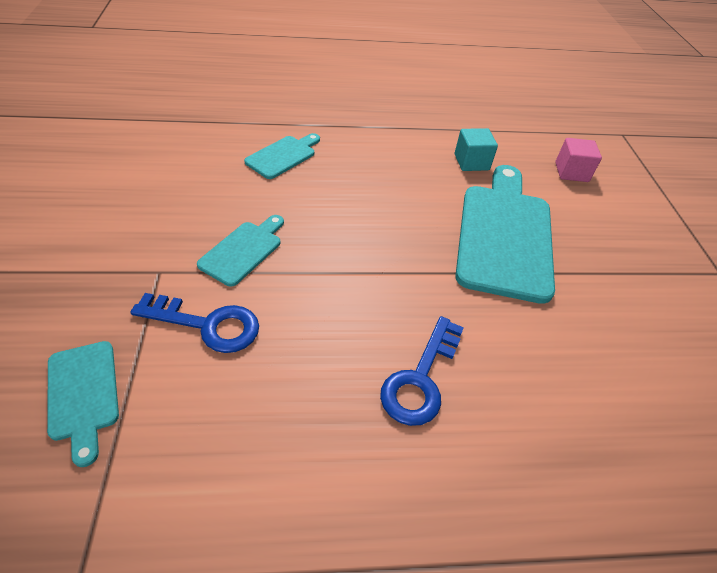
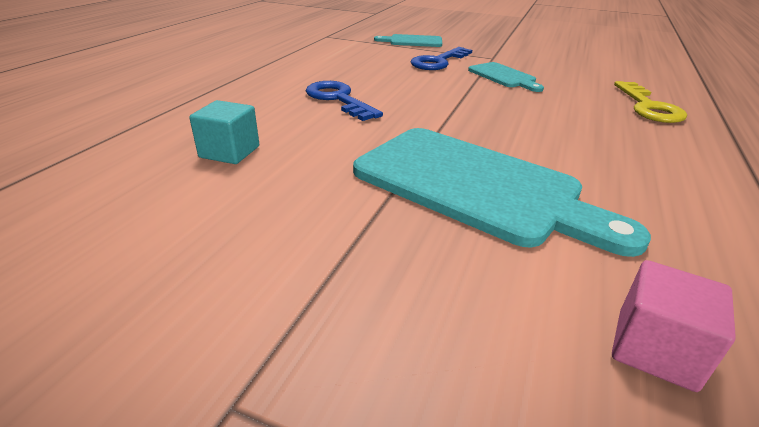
camera: 120 degrees right, 15 degrees down
(283, 156) = (648, 107): turquoise cutting board -> yellow key
(471, 162) = (666, 221): turquoise cube -> turquoise cube (229, 152)

